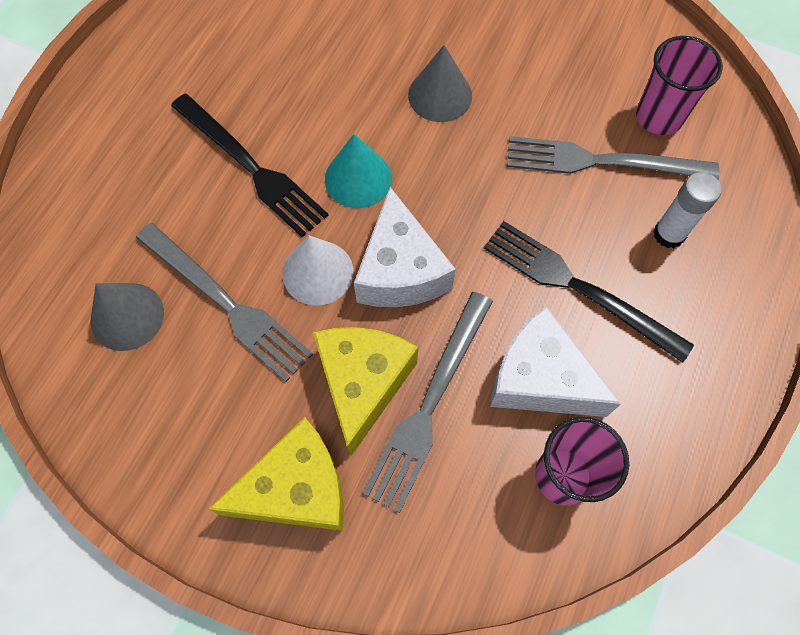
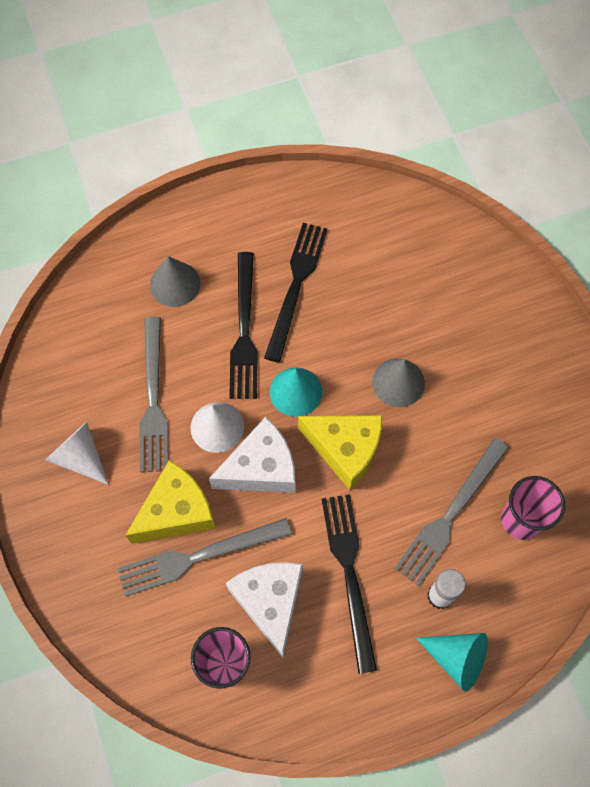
camera: 45 degrees right, 0 degrees up
(127, 316) = (99, 360): grey cone -> grey cone (175, 284)
(206, 426) = (80, 457): none -> white cone
(259, 91) = (296, 286): none -> black fork
(297, 489) = (89, 533): yellow cheese -> yellow cheese (345, 450)
(400, 271) = (261, 468): white cheese -> white cheese turned 150 degrees counterclockwise
(602, 162) = (450, 514): grey fork -> grey fork turned 105 degrees counterclockwise
(738, 271) = (457, 658): none -> turquoise cone

